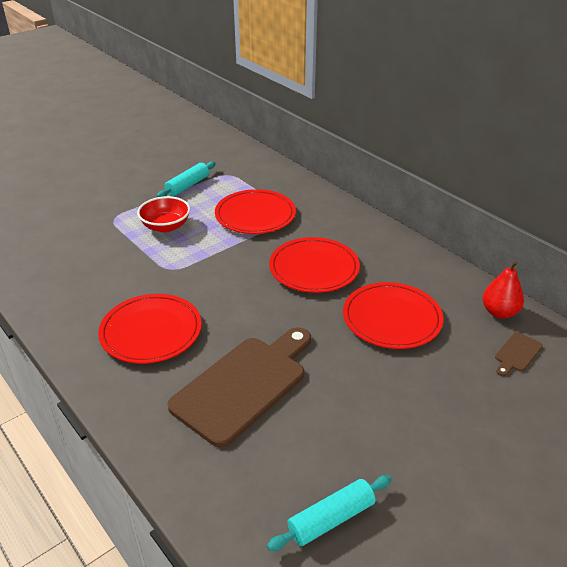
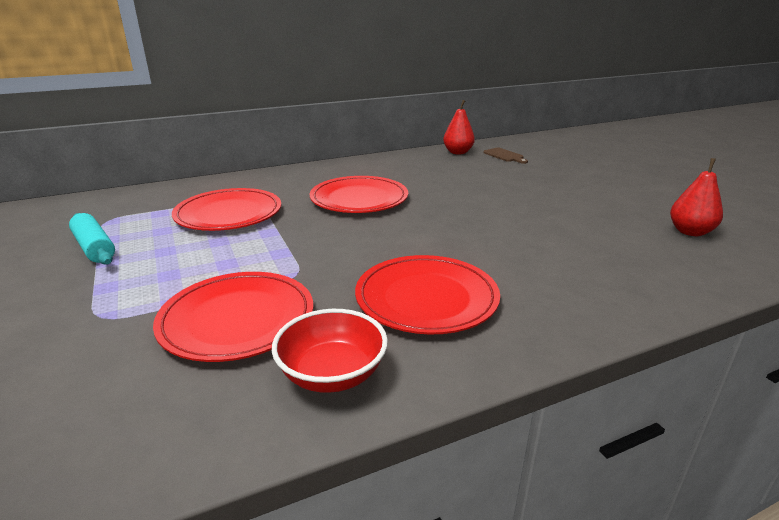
camera: 75 degrees left, 10 degrees down
(166, 226) = (184, 272): red bowl -> red bowl (332, 374)
(244, 385) = (533, 250): brown cutting board -> none
(331, 519) = (690, 232): turquoise rolling pin -> red pear
(392, 318) = (452, 181): red plate -> red plate (237, 319)

